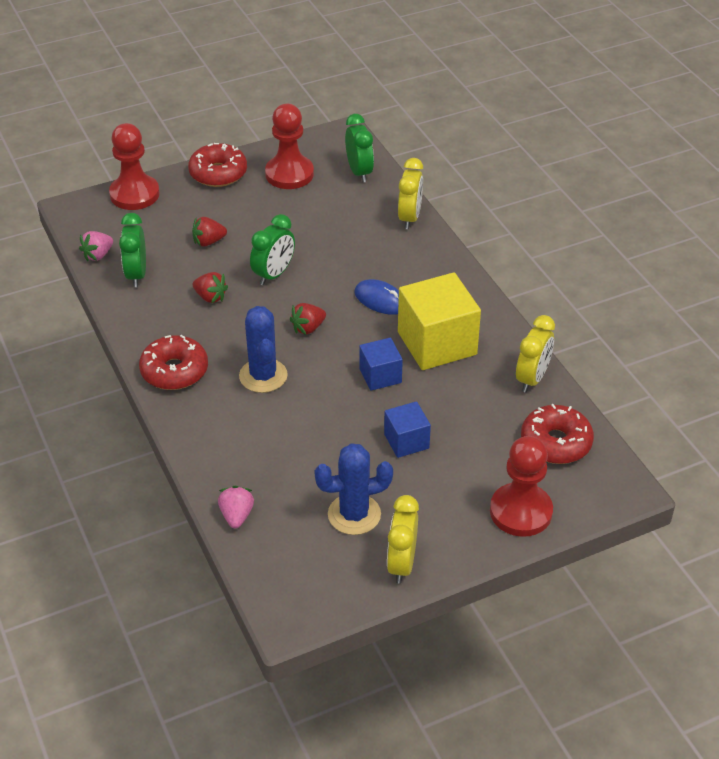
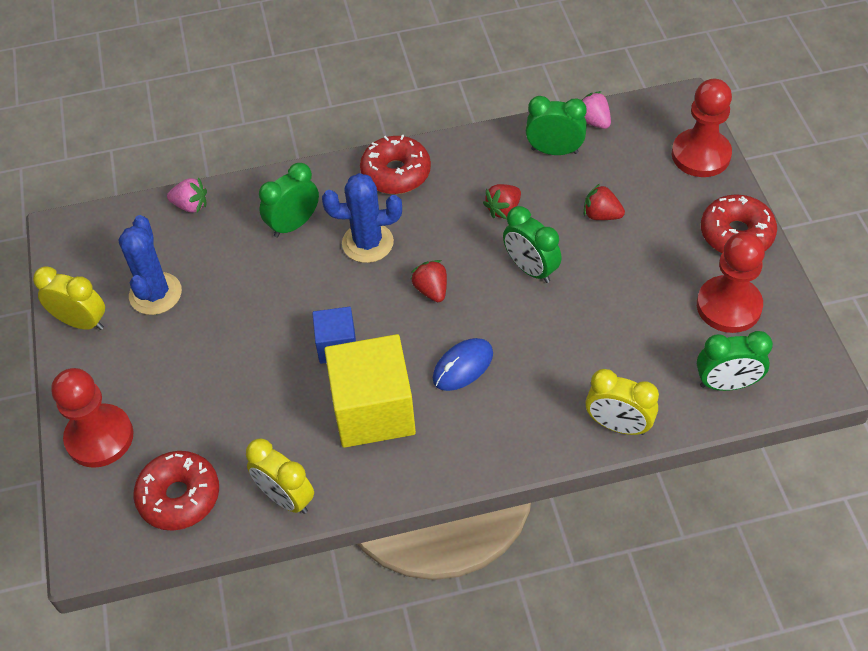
camera: 105 degrees right, 10 degrees up
(208, 242) = (601, 215): red strawberry -> red strawberry turned 60 degrees counterclockwise
(249, 431) = (293, 224): none -> green clock
(406, 441) = (233, 353): blue cube -> none

